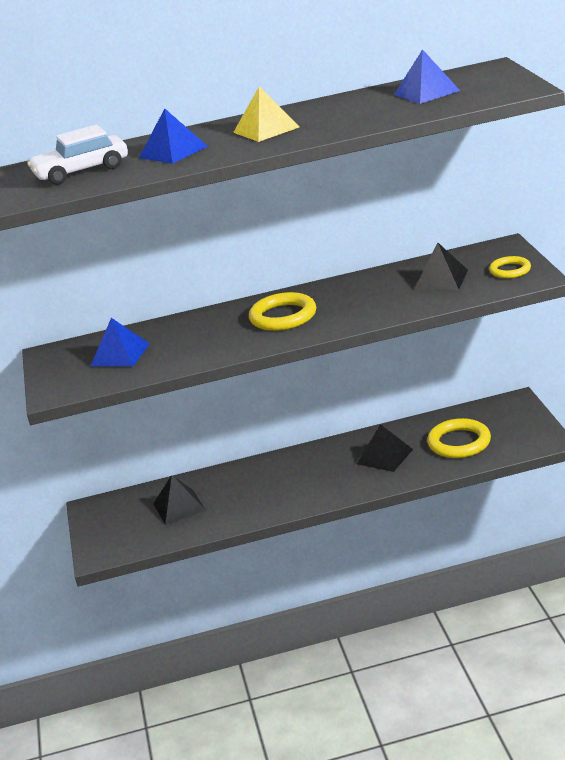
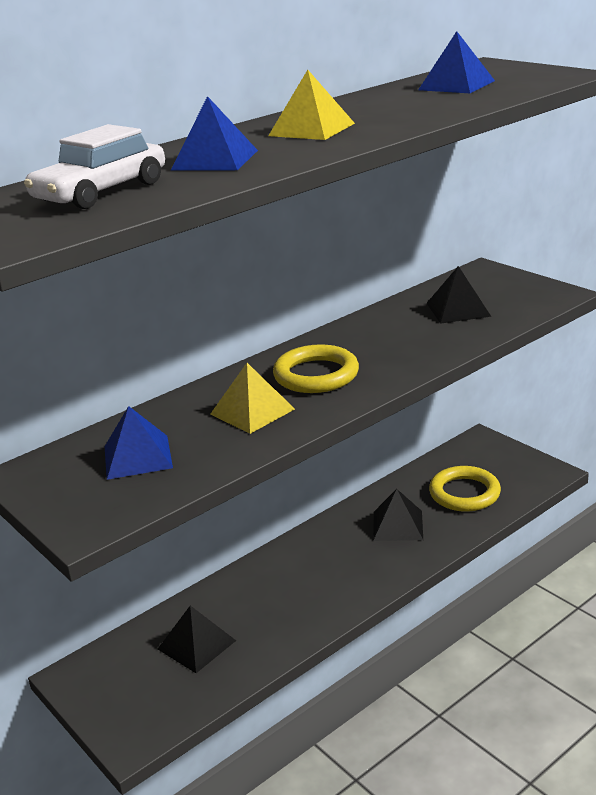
camera: 30 degrees left, 0 degrees up
(216, 336) = (252, 411): none -> yellow pyramid
(510, 270) = (522, 291): yellow ring -> none

